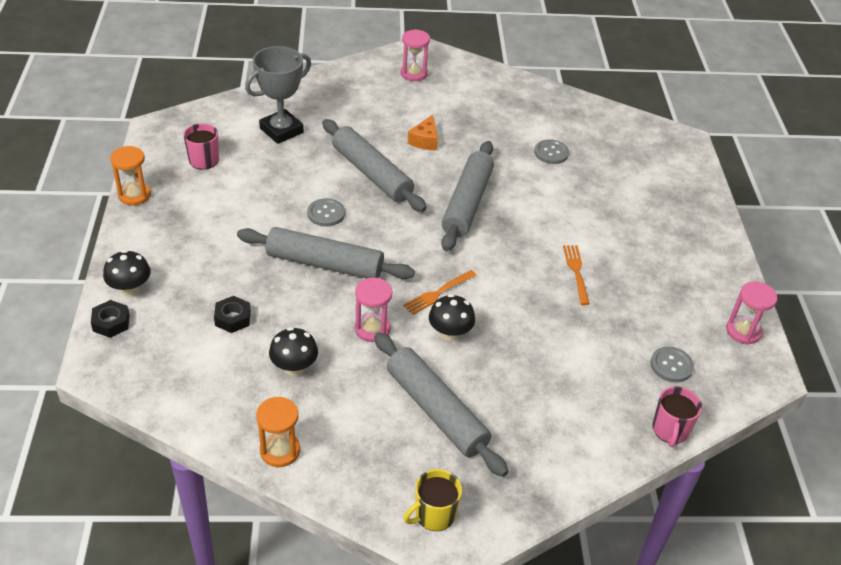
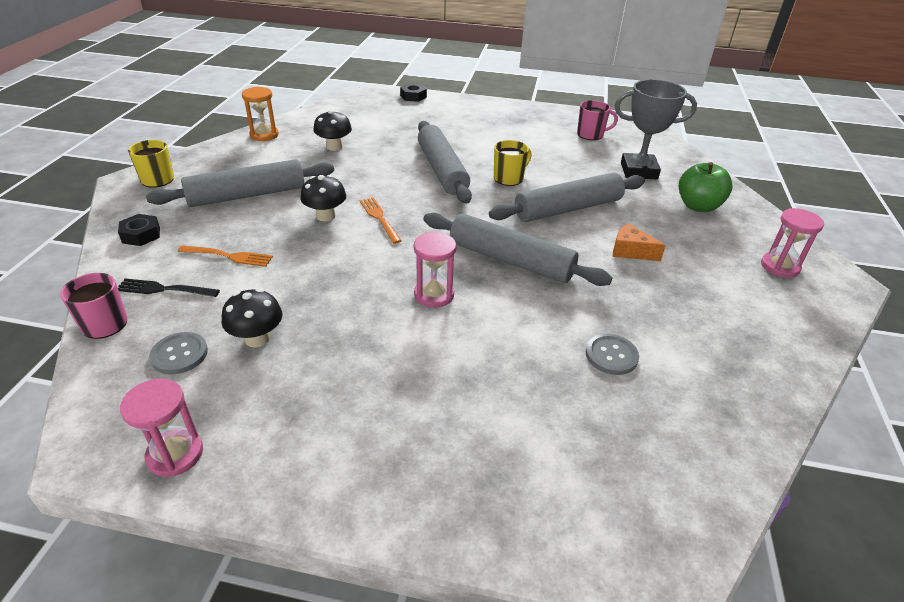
camera: 105 degrees right, 5 degrees down
(130, 289) = (442, 103): black mushroom -> black mushroom (257, 338)
(134, 195) = (545, 109): orange hourglass -> none
(233, 318) = (397, 131): black nut -> black nut (141, 235)
(281, 130) = (638, 171): grey trophy -> grey trophy turned 60 degrees counterclockwise
(324, 264) = (441, 170): grey rolling pin -> grey rolling pin turned 45 degrees counterclockwise
(326, 213) = (509, 178): grey button -> yellow mug
(338, 101) = (698, 206): none -> green apple
(372, 329) = (354, 181): pink hourglass -> pink hourglass (434, 295)
(576, 272) = (367, 317): orange fork -> orange fork (229, 256)
(611, 410) = (164, 289): none -> black fork

